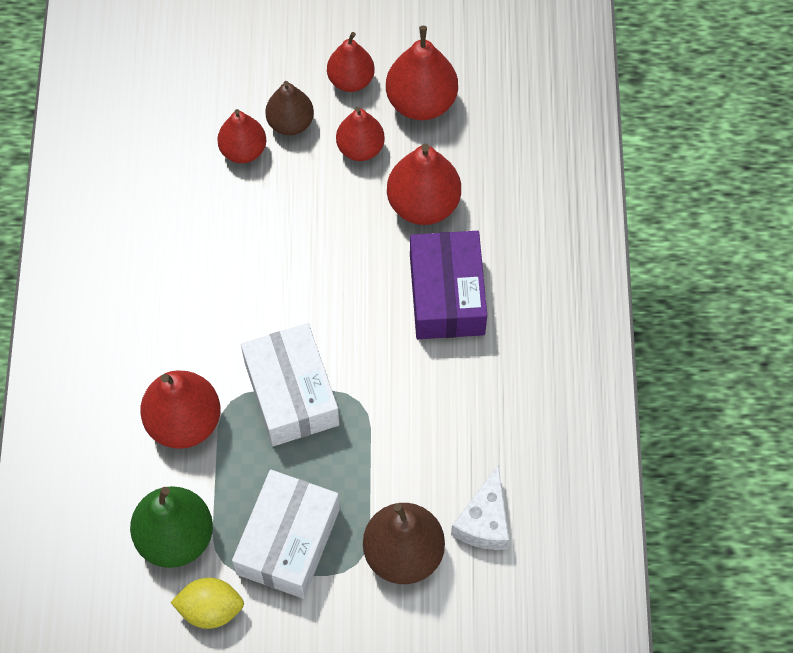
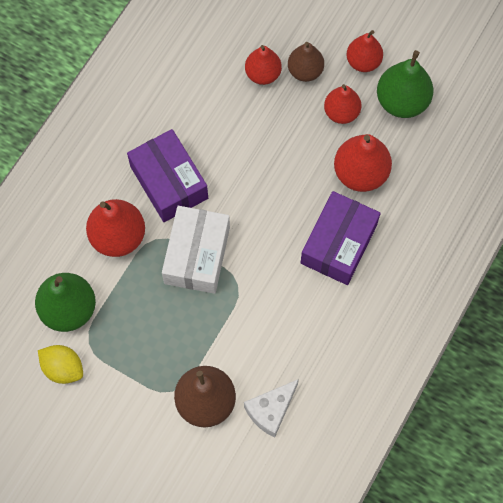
camera: 30 degrees right, 5 degrees up
(207, 328) = (169, 182): none -> purple box
(288, 541) = (137, 352): white box -> none
(421, 102) = (402, 101): red pear -> green pear

